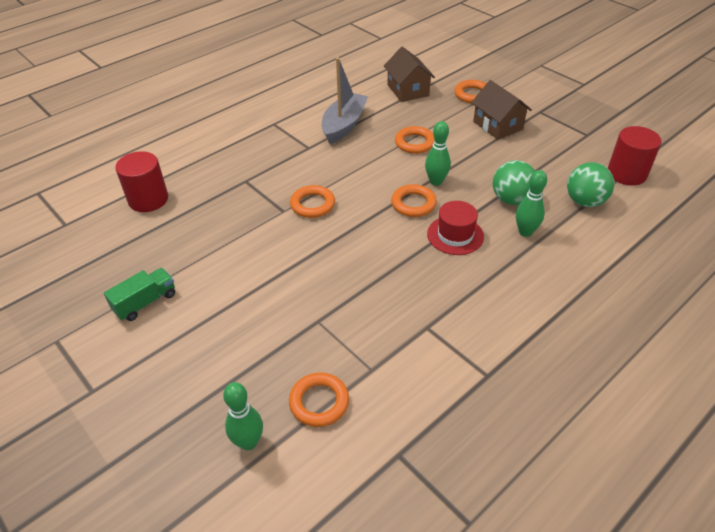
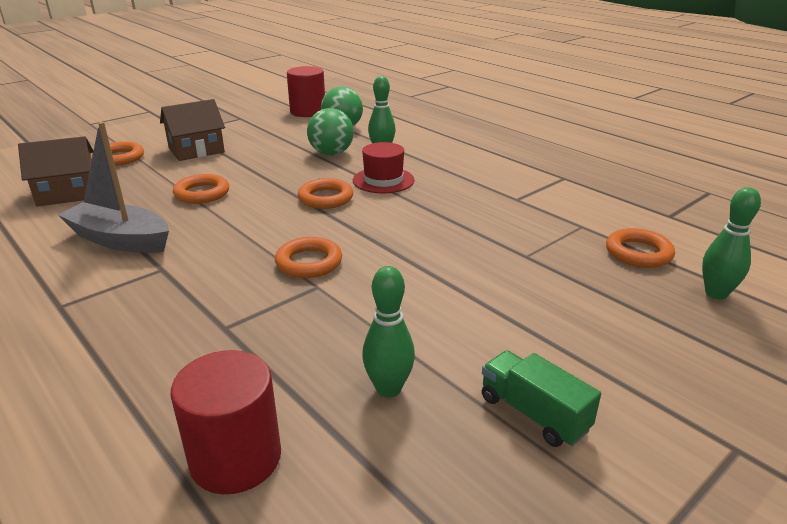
camera: 90 degrees left, 15 degrees down
(436, 181) = (288, 185): green bowling pin -> green bowling pin (388, 389)

